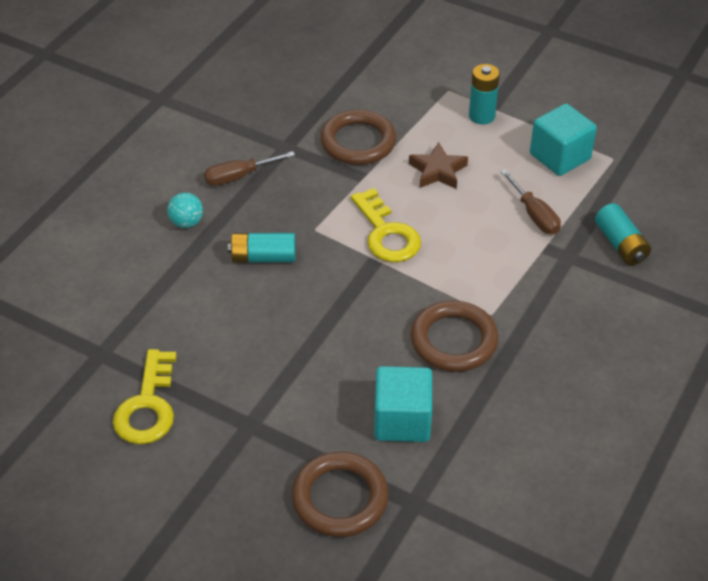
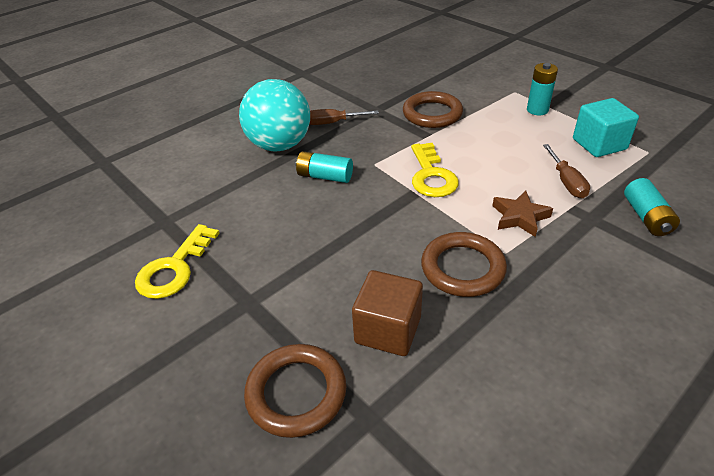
camera: 20 degrees right, 5 degrees down
(186, 222) = (280, 145): turquoise ball -> turquoise ball, size x2.45
(402, 420) = (388, 330): turquoise cube -> brown cube
(438, 171) = (489, 140): brown star -> brown star (519, 217)

